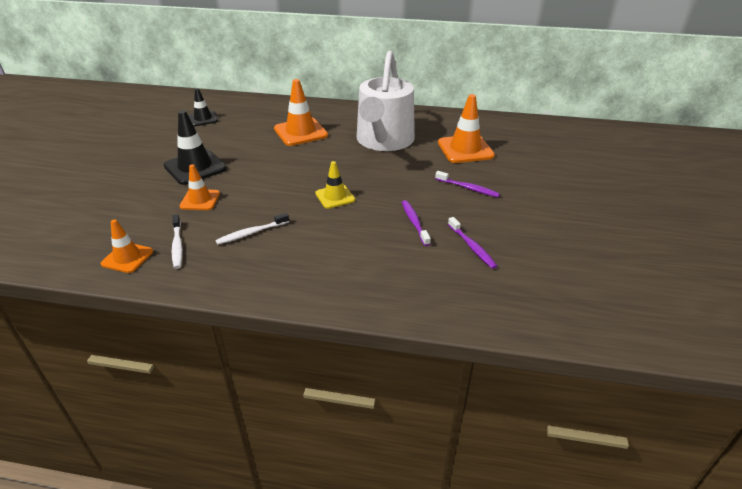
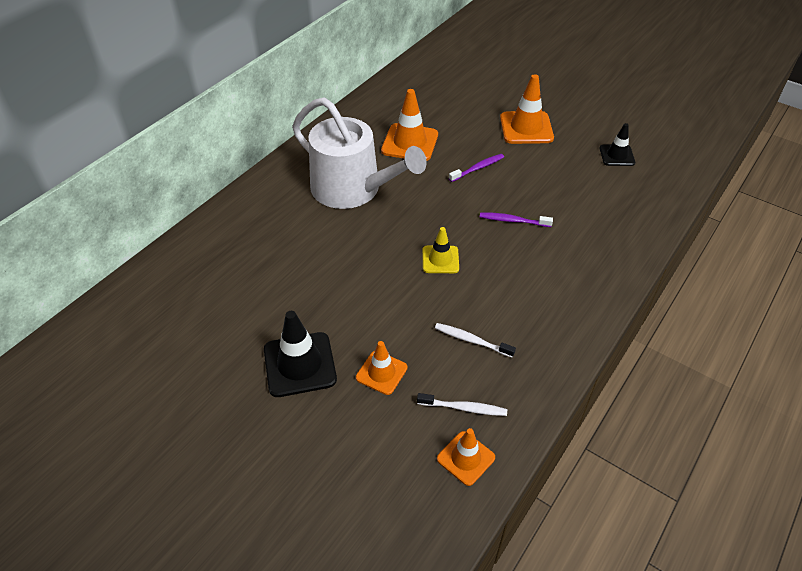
camera: 65 degrees left, 10 degrees up
(203, 119) = (164, 333): black traffic cone -> black traffic cone (617, 155)
(251, 233) = (472, 340): white toothbrush -> white toothbrush turned 120 degrees clockwise
(300, 132) = (281, 247): orange traffic cone -> orange traffic cone (526, 128)
(472, 247) = (564, 201): purple toothbrush -> none

